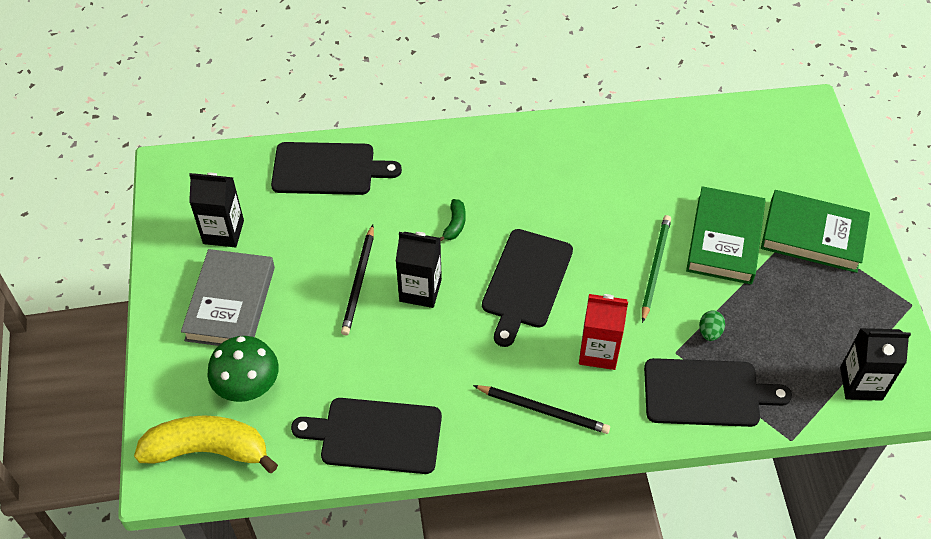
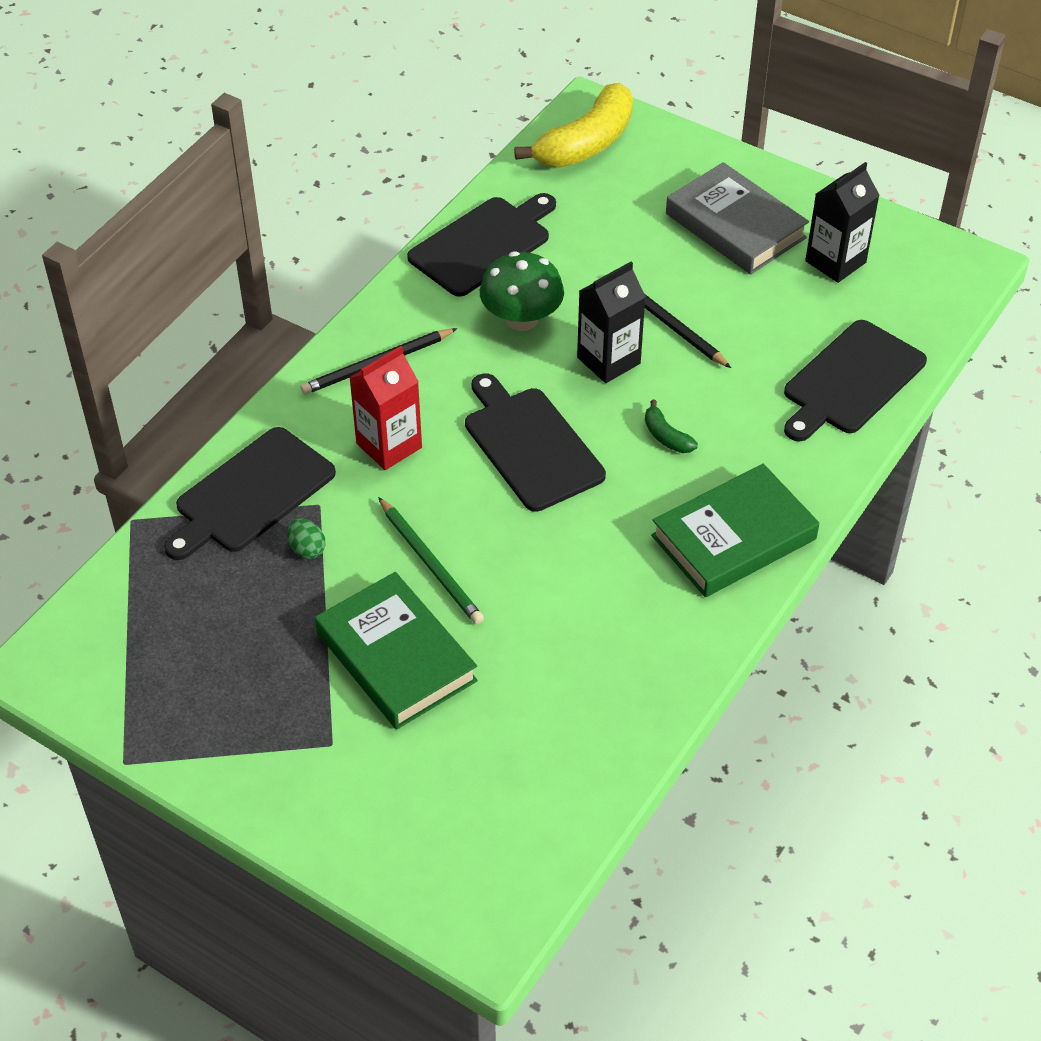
camera: 130 degrees right, 5 degrees down
(248, 385) = (627, 194): green mushroom -> green mushroom (521, 319)
(813, 235) = (307, 749): green book -> green book (734, 537)
(861, 383) = (108, 627): black carton -> none

